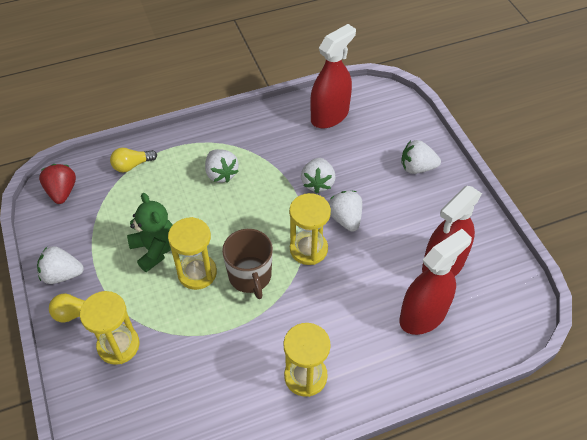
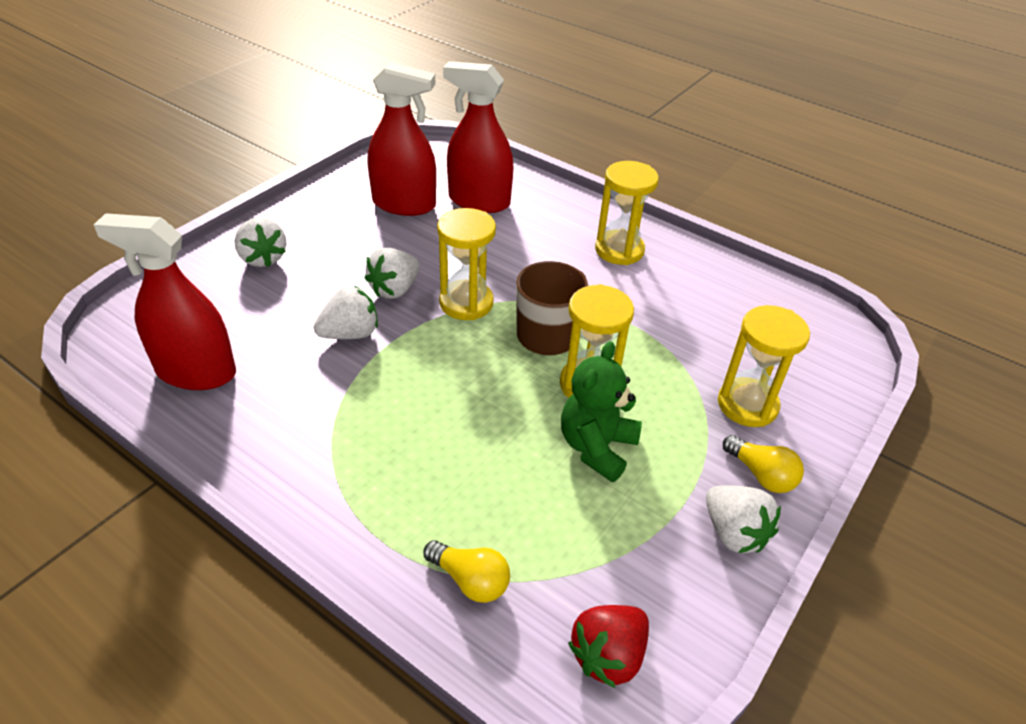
camera: 125 degrees left, 10 degrees down
(221, 174) = (404, 444): white strawberry -> none

